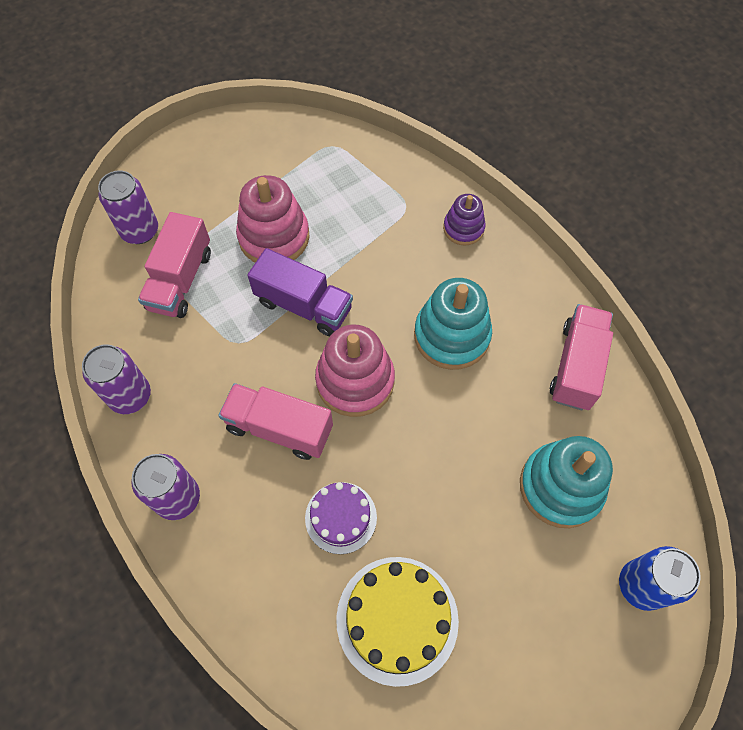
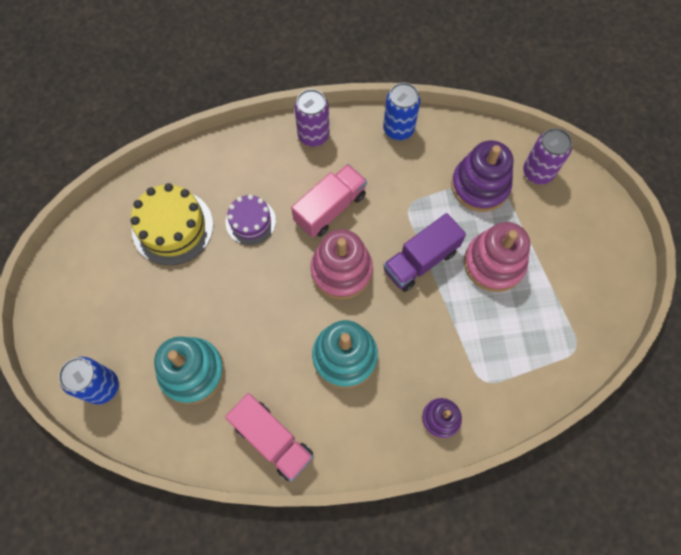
camera: 115 degrees right, 5 degrees up
(130, 396) = (398, 129): purple can -> blue can
(181, 280) = (480, 186): pink truck -> purple stacking toy

